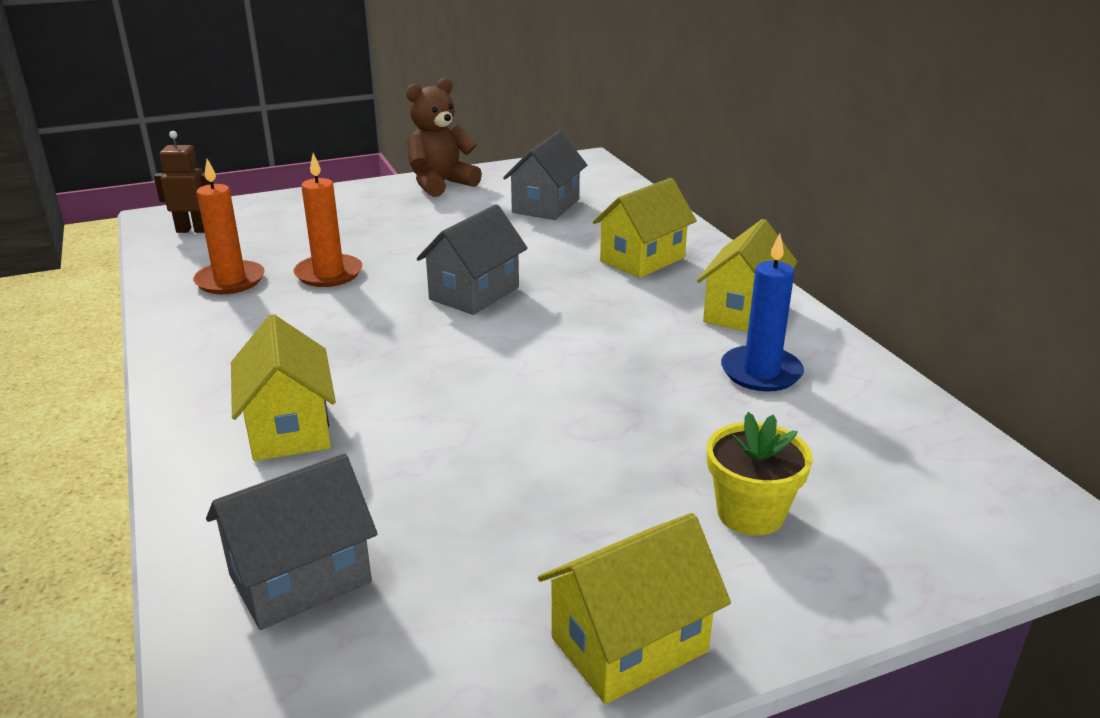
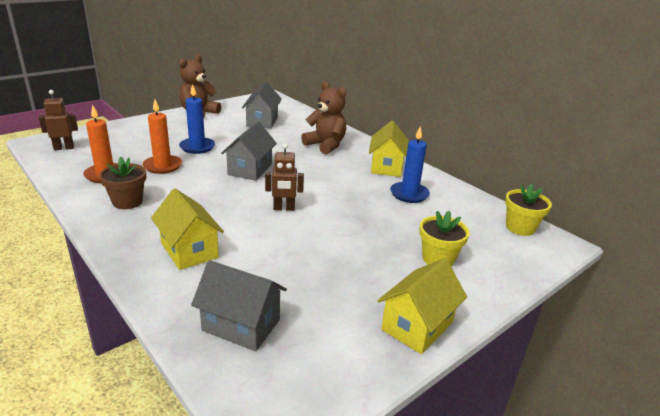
camera: 20 degrees left, 0 degrees up
(238, 330) = (127, 202): none -> brown flower pot
(300, 578) = (241, 325): grey house -> grey house turned 75 degrees clockwise
(405, 245) = (197, 147): none -> blue candle
(495, 372) = (284, 208): none -> brown robot
(642, 259) = (325, 145): yellow house -> brown teddy bear
(978, 473) = (520, 228): none -> yellow flower pot

